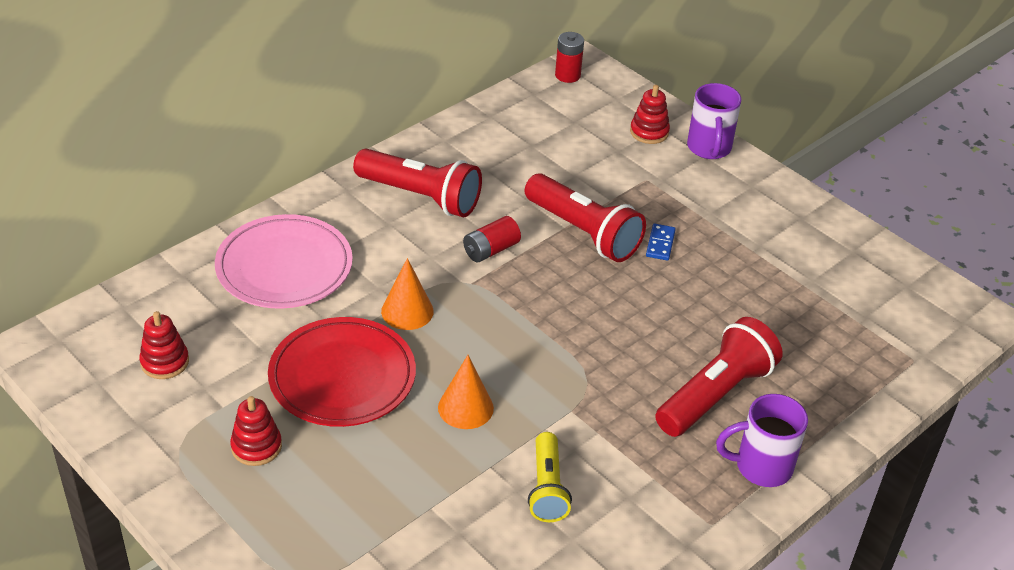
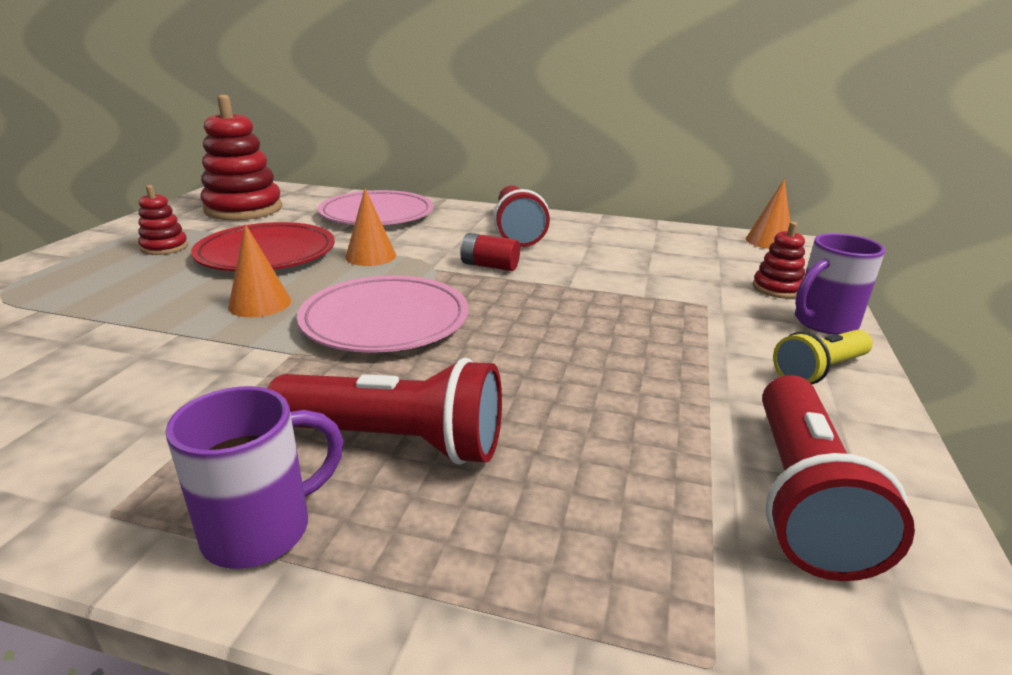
camera: 60 degrees right, 15 degrees down
(165, 362) = (243, 209): red stacking toy -> red stacking toy, size x2.03
(547, 488) = (151, 370): yellow flashlight -> yellow flashlight (819, 371)
(553, 347) = (385, 321): none -> pink plate
(567, 75) = (769, 241): red battery -> orange cone
(583, 232) = (574, 295): red flashlight -> red flashlight (802, 496)
(660, 244) = (621, 335): blue domino -> none
(761, 467) = (262, 529): purple mug -> purple mug turned 90 degrees clockwise

